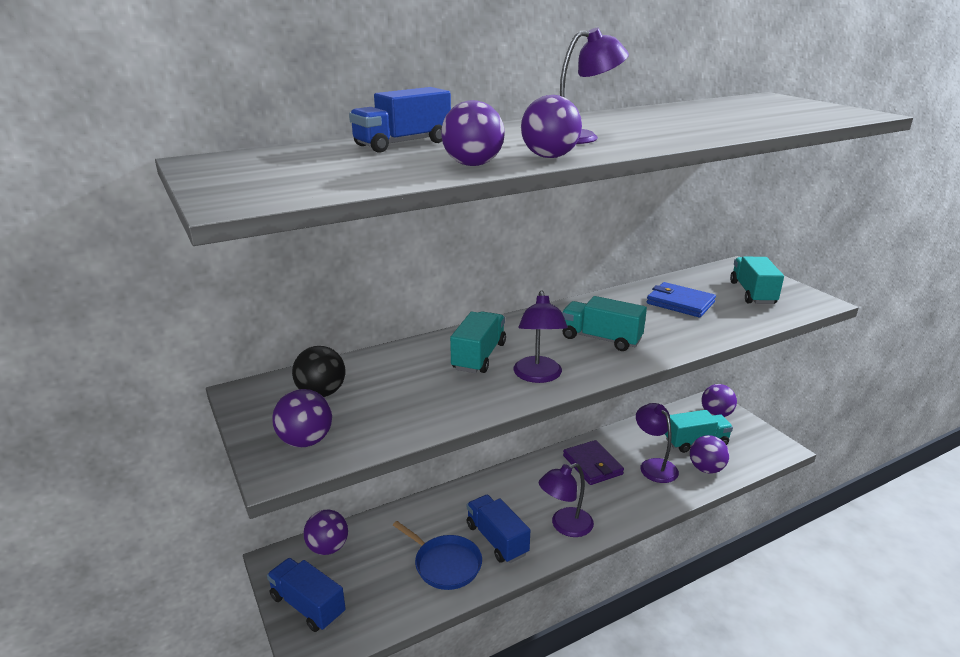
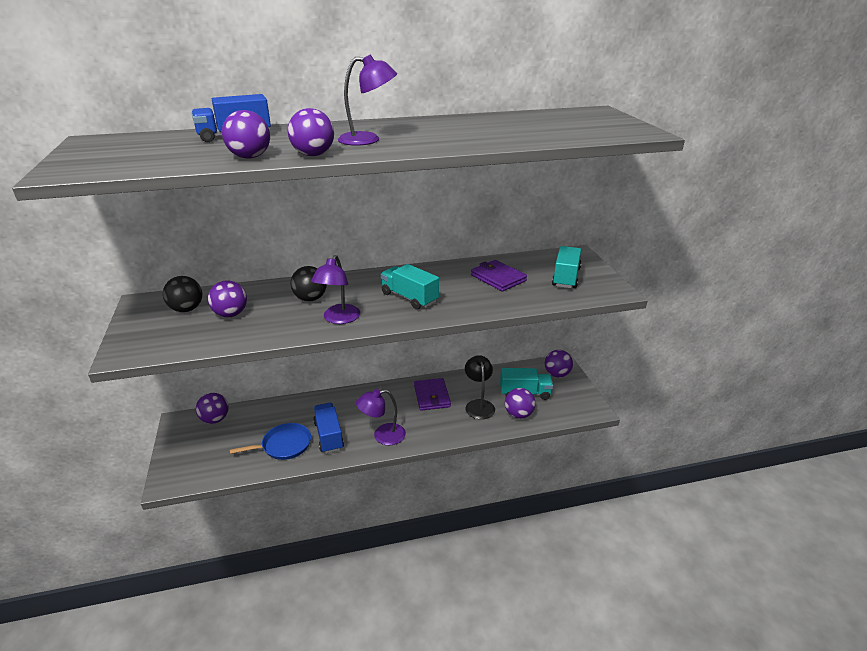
camera: 15 degrees right, 5 degrees up
(306, 441) = (152, 339): purple ball -> purple ball (231, 314)
(308, 605) = (182, 453): blue truck -> none
(445, 564) = (284, 445): blue pan -> blue pan turned 75 degrees counterclockwise
(479, 356) = (310, 299): turquoise truck -> black ball
(654, 465) = (479, 405): purple lamp -> black lamp
(680, 303) = (498, 278): blue wallet -> purple wallet

